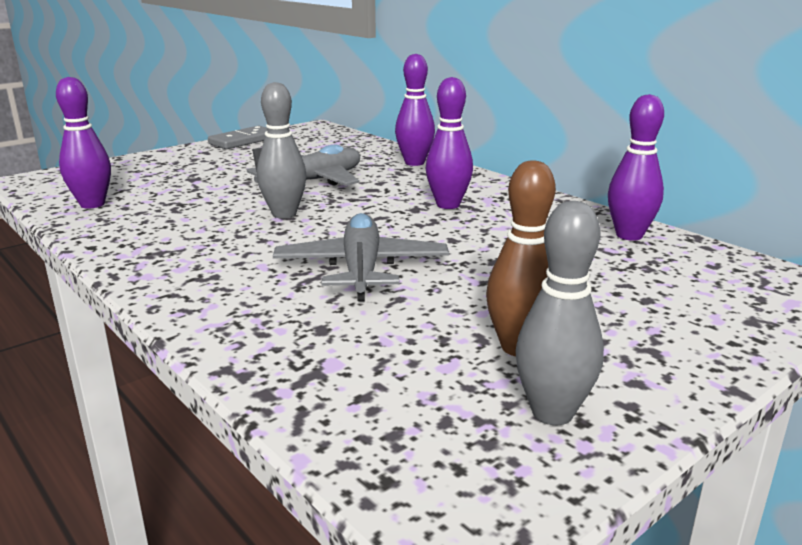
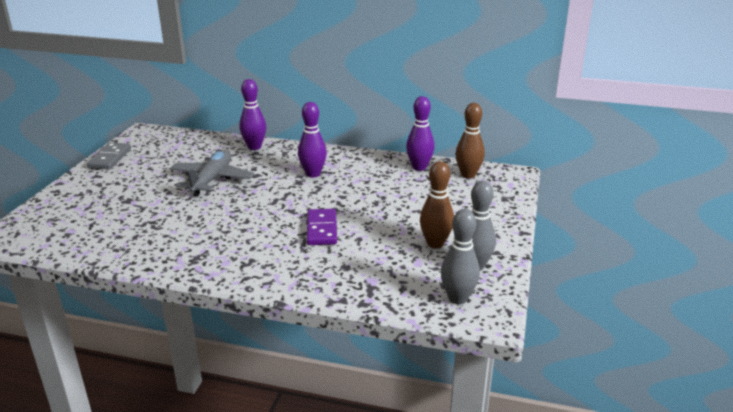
camera: 35 degrees left, 5 degrees up
(92, 204) = (92, 241): purple bowling pin -> none
(284, 214) = (230, 209): grey bowling pin -> grey bowling pin (458, 298)
(361, 269) = (321, 229): grey plane -> purple domino
(712, 267) = (468, 175): none -> brown bowling pin

